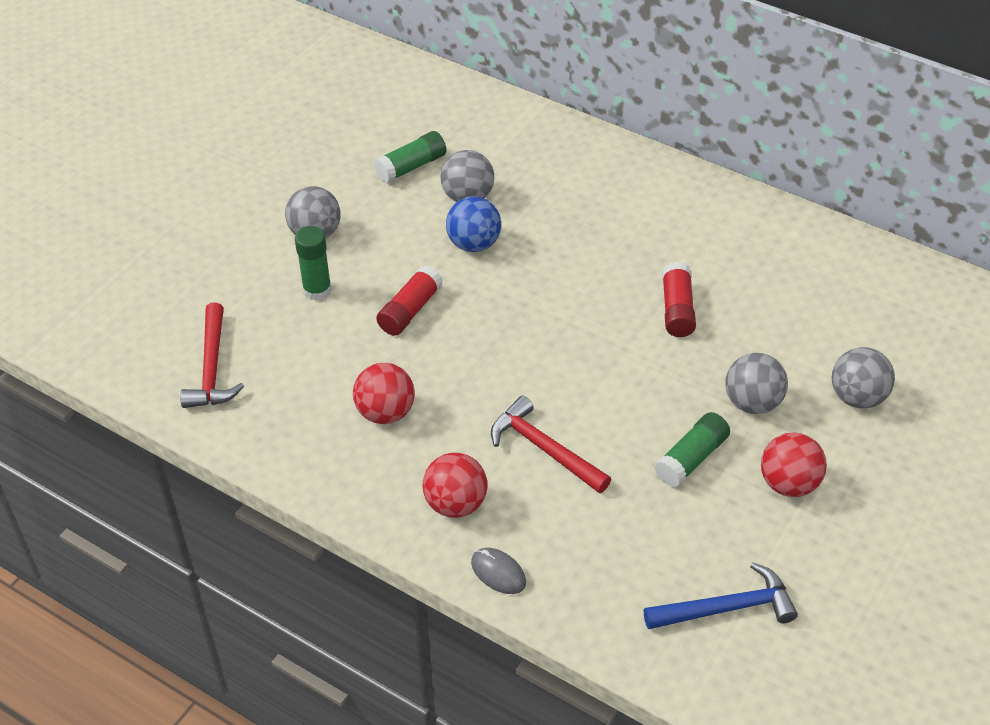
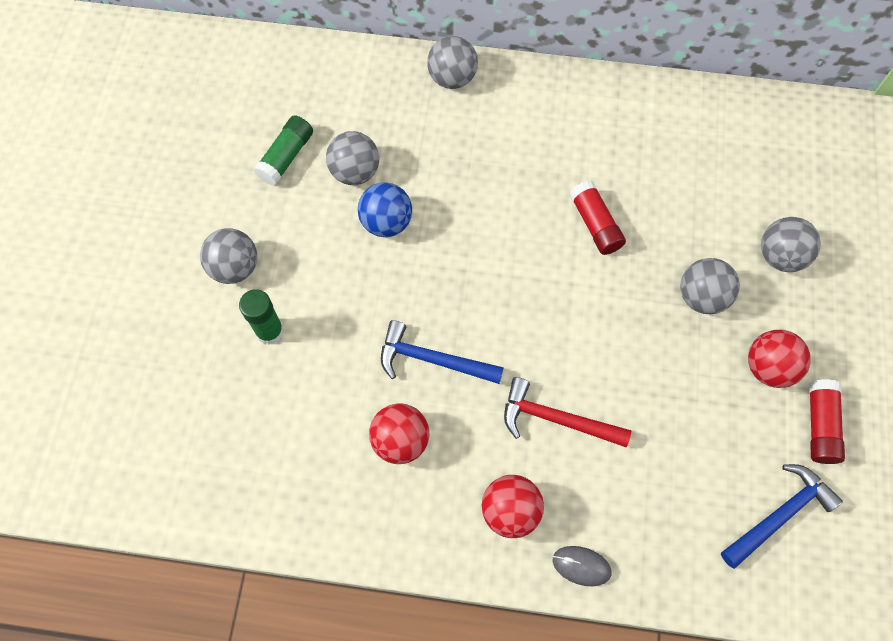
camera: 25 degrees left, 20 degrees up
(212, 368) = (216, 459): red hammer -> none
(410, 310) = (366, 319): red glue stick -> red glue stick (820, 425)
(453, 362) = (432, 360): none -> blue hammer
(604, 154) = (452, 78): none -> grey ball
(691, 458) = (680, 376): green glue stick -> none

